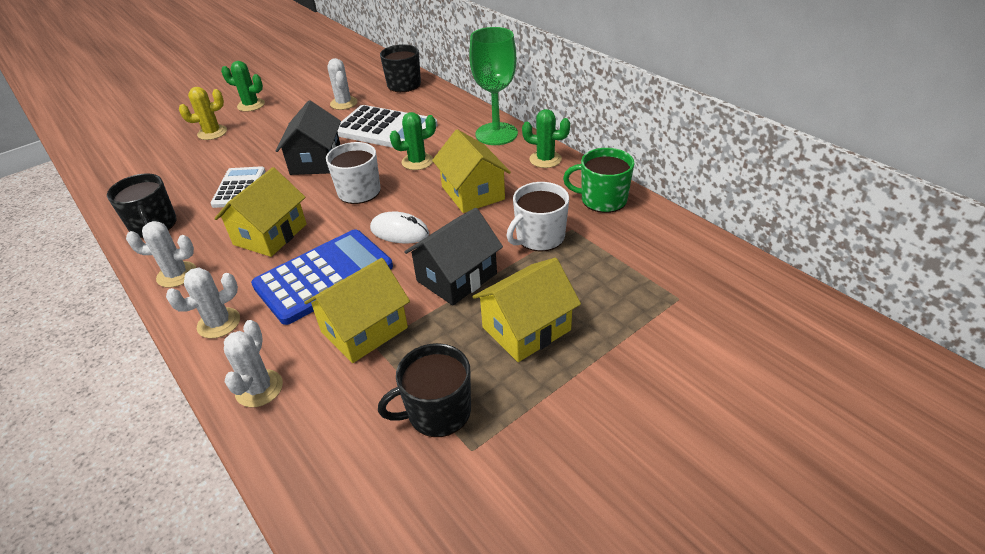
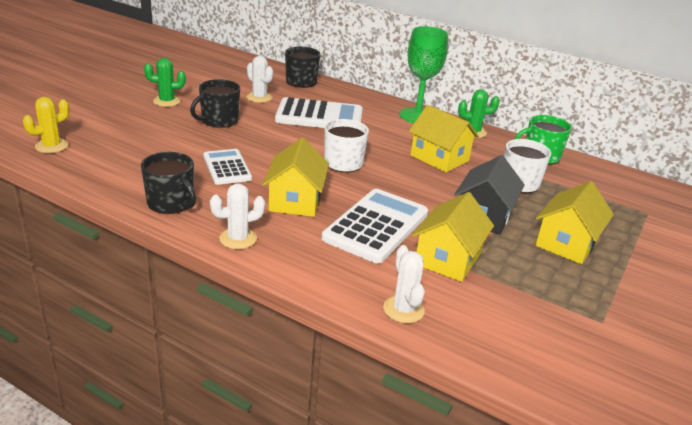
camera: 25 degrees left, 10 degrees down
(212, 133) = (150, 125): yellow cactus -> yellow cactus (51, 146)
(219, 323) = (318, 269): white cactus -> none
(316, 161) = (279, 143): black house -> none
(324, 276) = (376, 226): blue calculator -> white calculator
(399, 231) = (407, 189): white mouse -> none
(417, 161) = (371, 139): green cactus -> none
(437, 412) = (556, 303): black mug -> black mug (219, 120)

